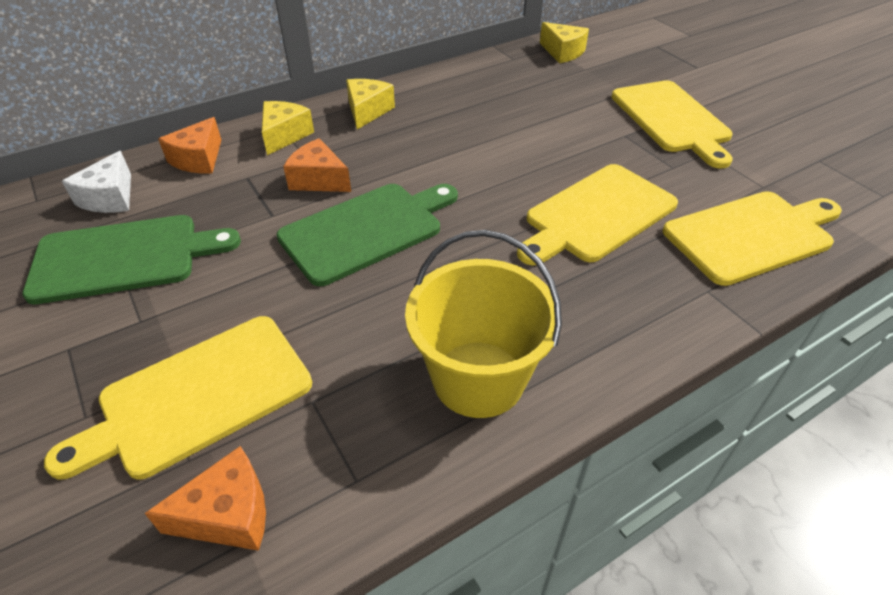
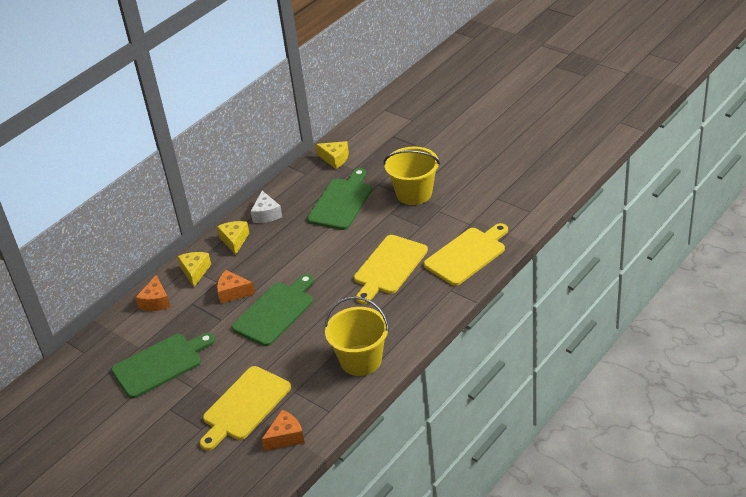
camera: 15 degrees left, 5 degrees down
(110, 197) = (124, 338): white cheese -> white cheese (266, 214)
(551, 103) = (341, 202): none -> green cutting board
(671, 119) = (414, 193): yellow cutting board -> yellow bucket

